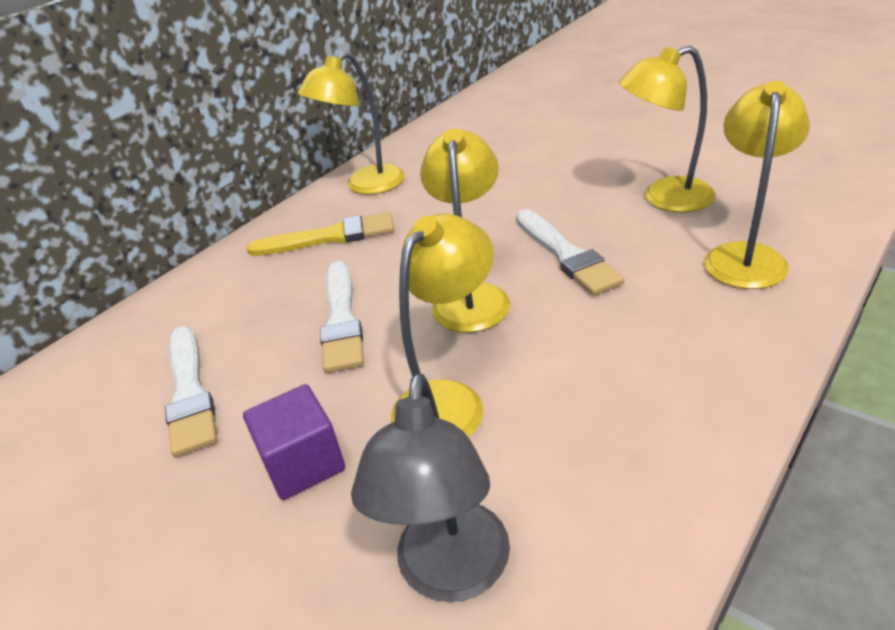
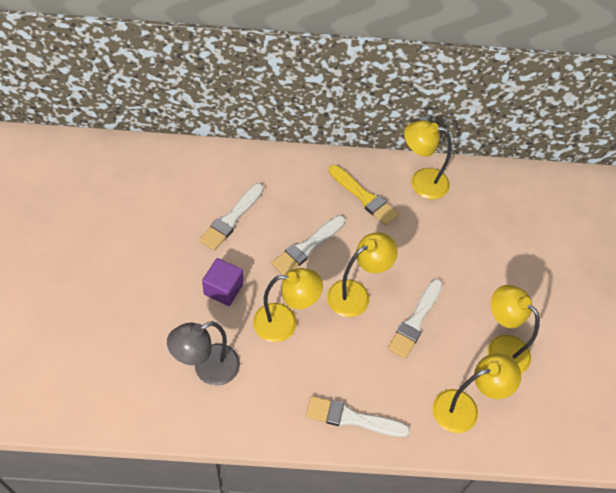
camera: 45 degrees right, 20 degrees up
(701, 383) = (352, 418): none -> white brush

